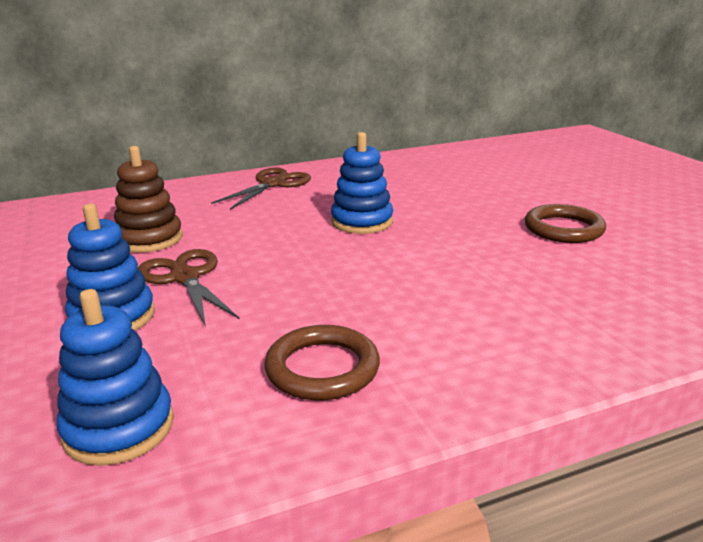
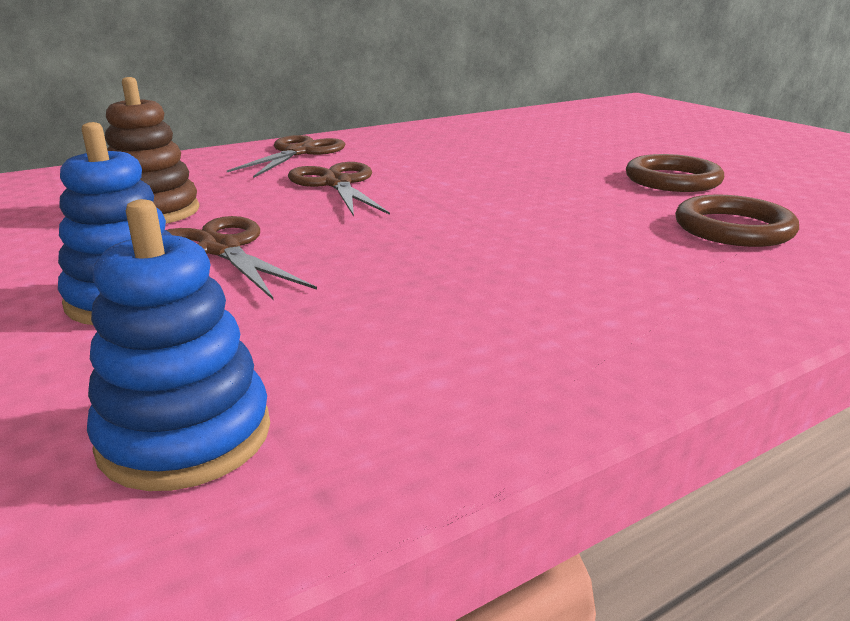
camera: 10 degrees left, 0 degrees up
(290, 218) = (337, 184): none -> brown scissors
(322, 368) = (458, 337): brown ring -> brown ring (733, 228)
(362, 222) = (429, 183): blue stacking toy -> none

